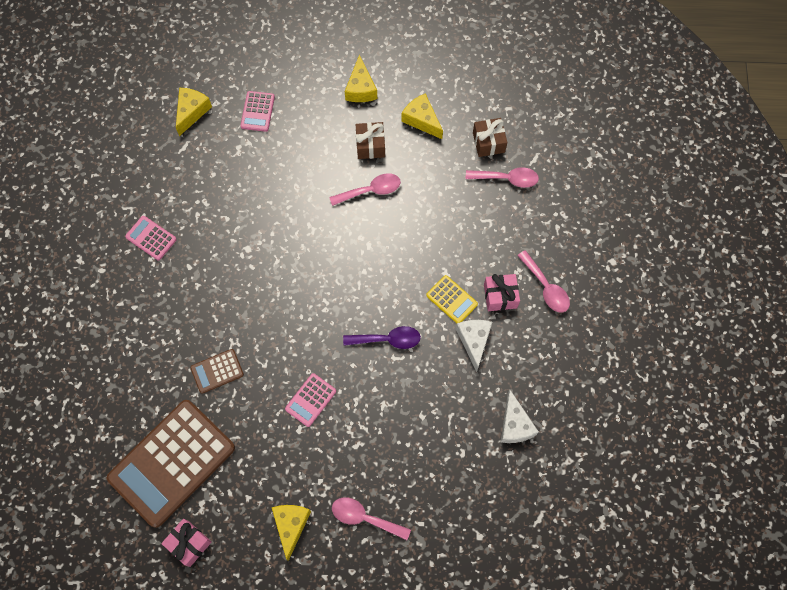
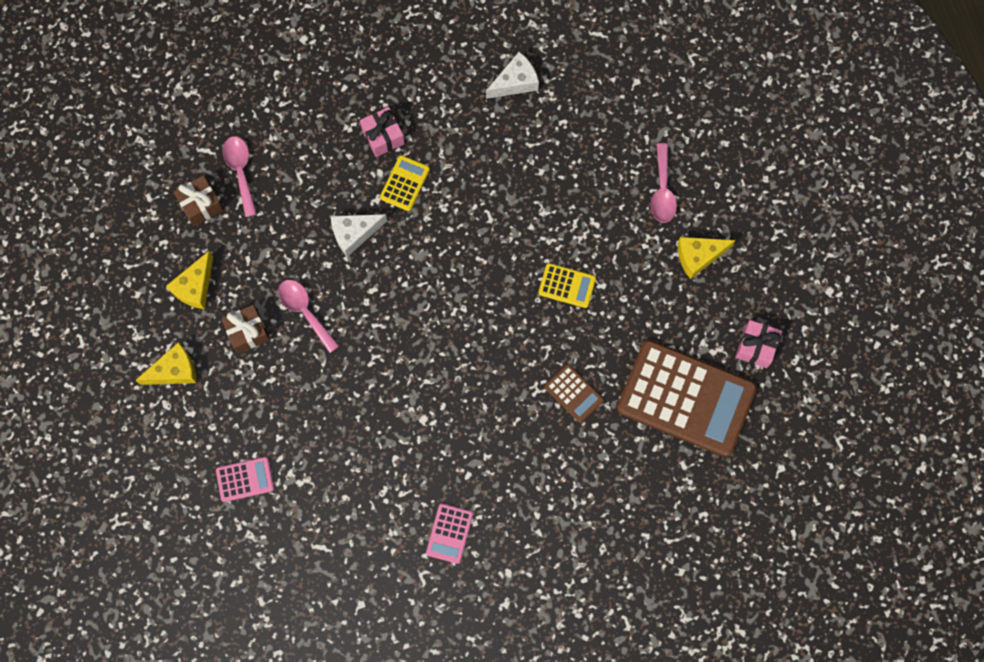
camera: 110 degrees left, 5 degrees up
(192, 112) = (271, 558): yellow cheese -> none
(310, 400) = (567, 285): pink calculator -> yellow calculator
(388, 339) = (473, 232): purple spoon -> none
(474, 341) = (442, 147): white cheese -> white cheese (354, 234)
(546, 287) = (357, 95): pink spoon -> none

